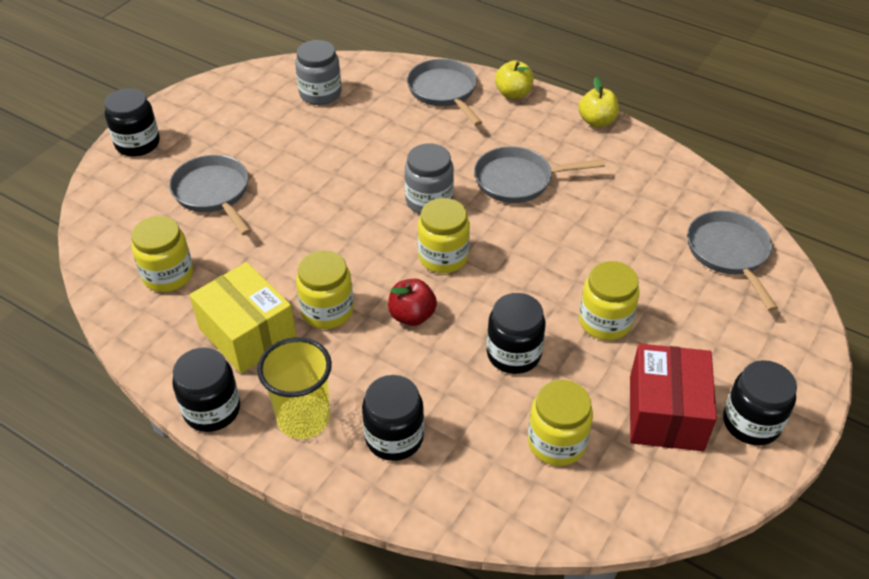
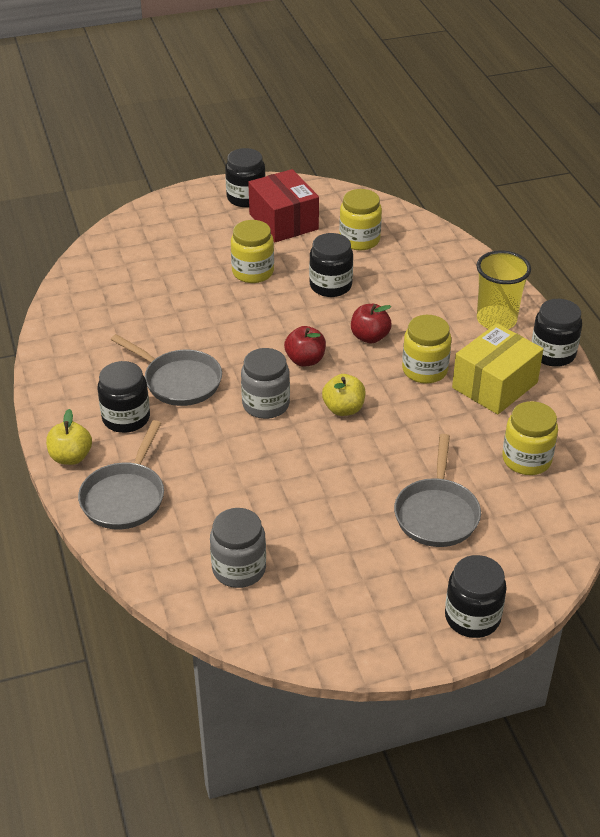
camera: 140 degrees left, 5 degrees down
(247, 333) = (494, 385): yellow box -> yellow box turned 45 degrees clockwise
(394, 437) = (449, 285): black jar -> black jar (126, 418)
(443, 257) = (305, 360): yellow jar -> red apple
(596, 121) = (48, 391): yellow apple -> yellow apple (343, 409)
(666, 413) = (283, 221): red box -> red box turned 75 degrees counterclockwise
(729, 253) = (119, 263): grey pan -> none

